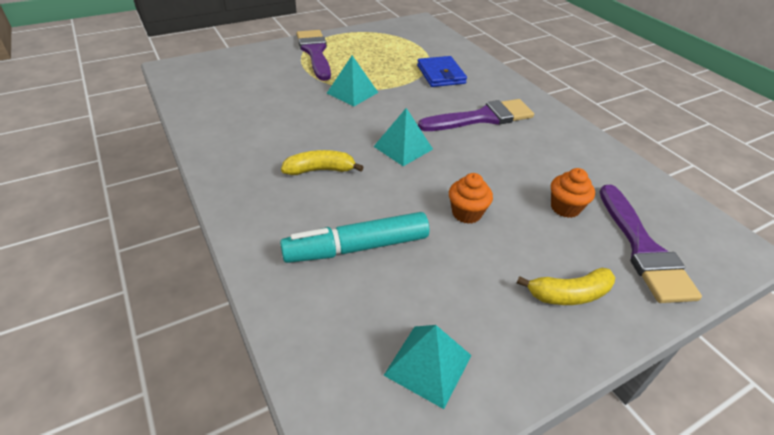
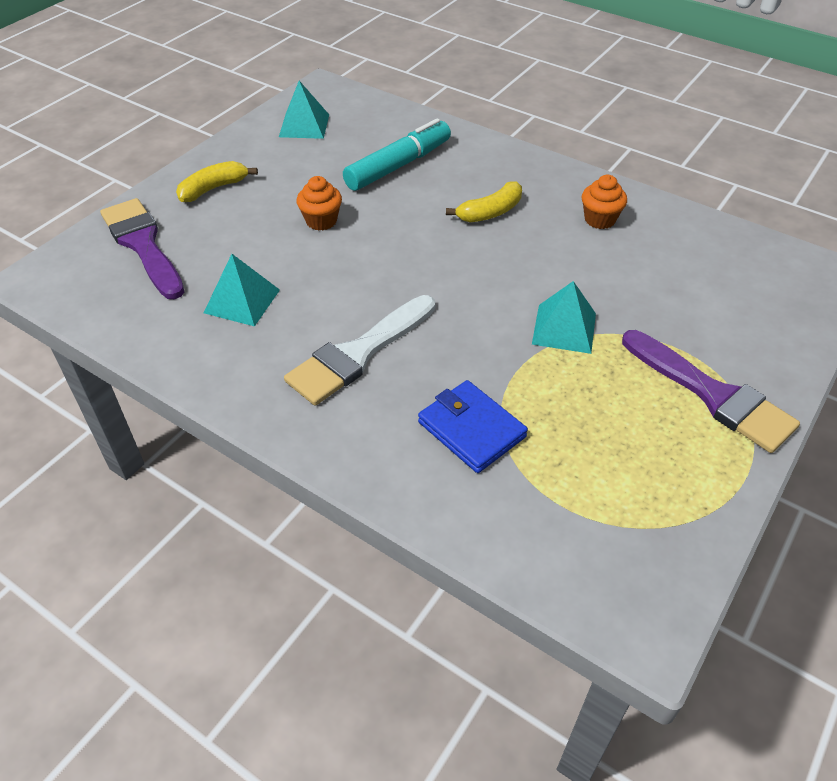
camera: 155 degrees right, 5 degrees up
(403, 148) = (429, 267): turquoise pyramid -> turquoise pyramid (242, 301)
(482, 118) = (358, 354): purple brush -> white brush
(565, 208) = (222, 259): orange cupcake -> orange cupcake (599, 219)

